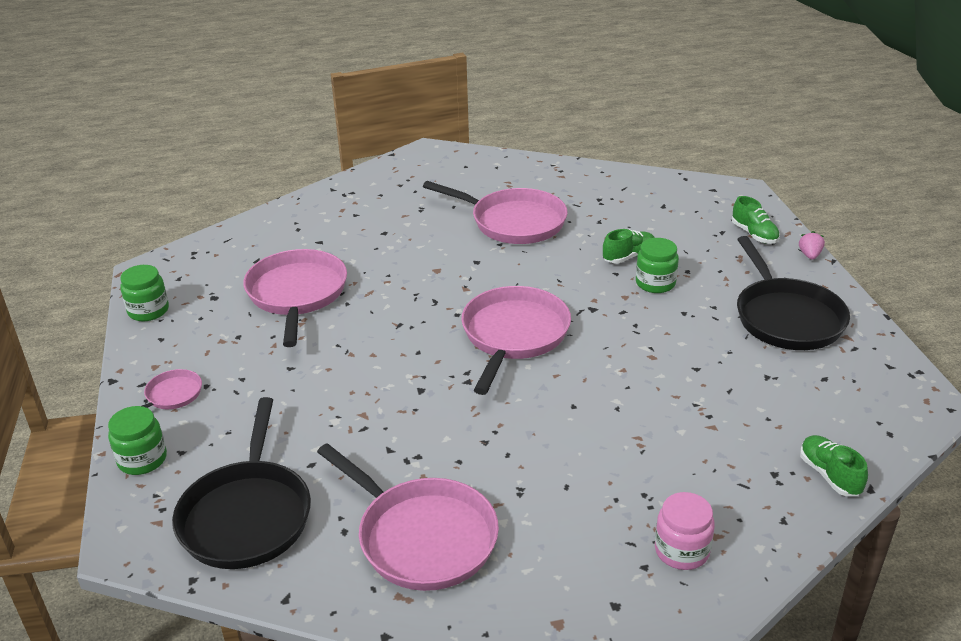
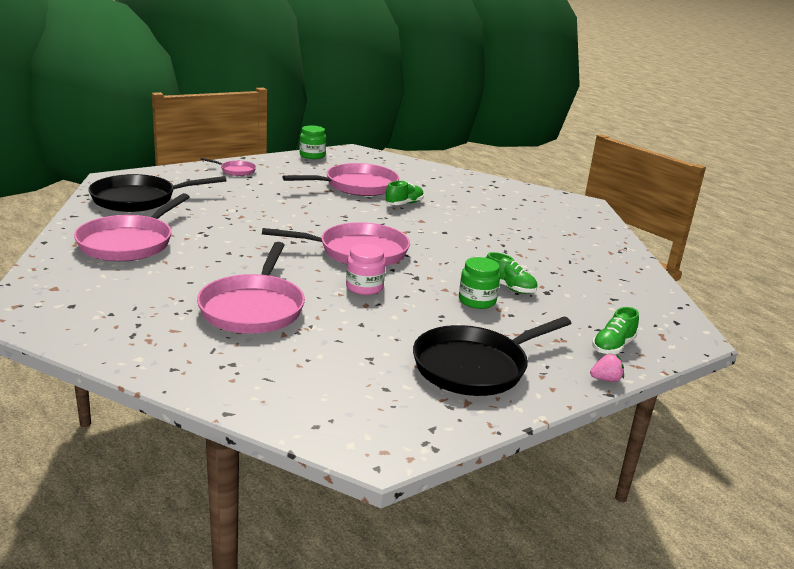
camera: 65 degrees right, 10 degrees down
(142, 459) = (178, 172): green jar -> none
(513, 222) = (514, 240): pink pan -> pink pan (253, 308)
(681, 551) = (129, 327): pink jar -> pink jar (364, 287)
(829, 475) = (239, 391): green shoe -> green shoe (404, 204)

